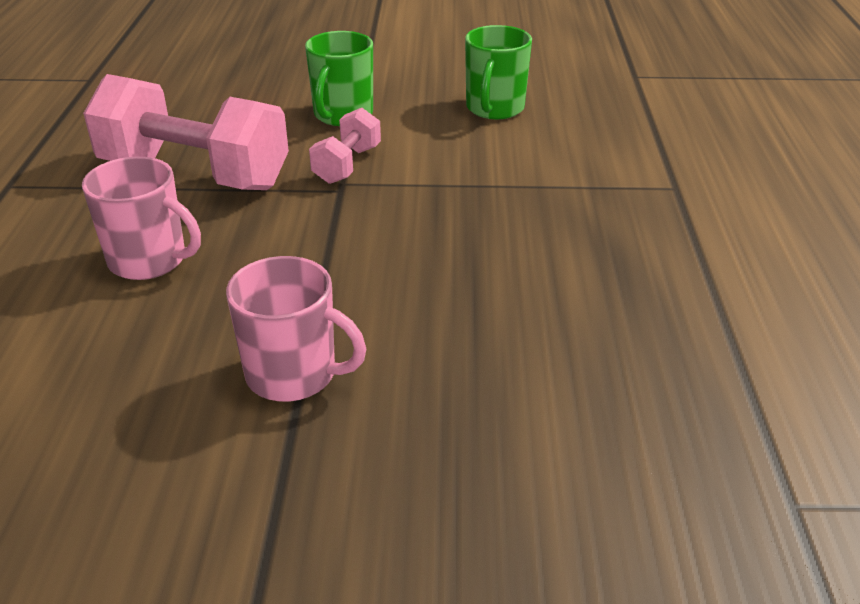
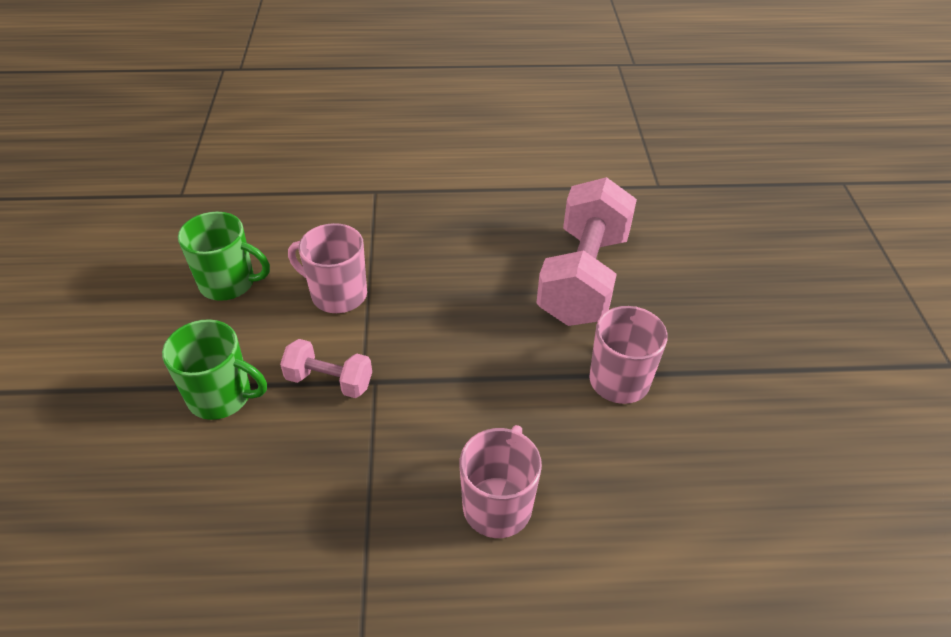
camera: 95 degrees left, 10 degrees up
(194, 174) = (341, 506): pink dumbbell -> pink dumbbell (583, 277)
(475, 166) = (337, 294): none -> pink mug

